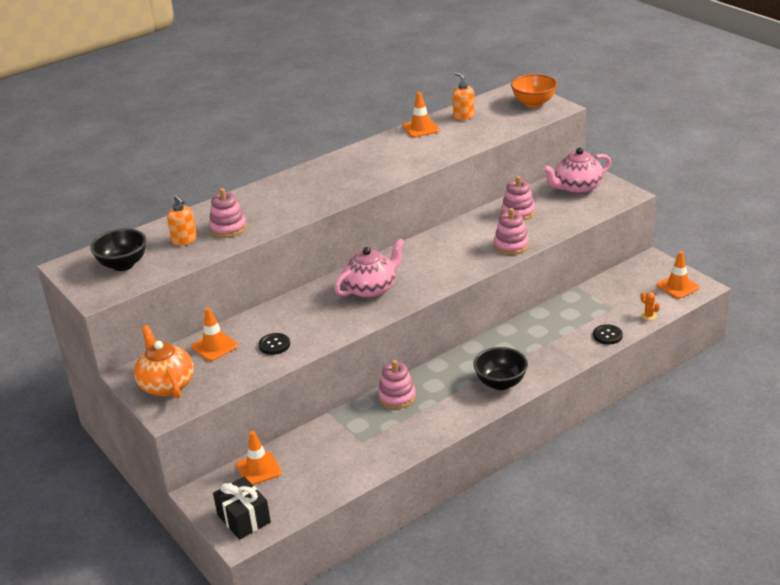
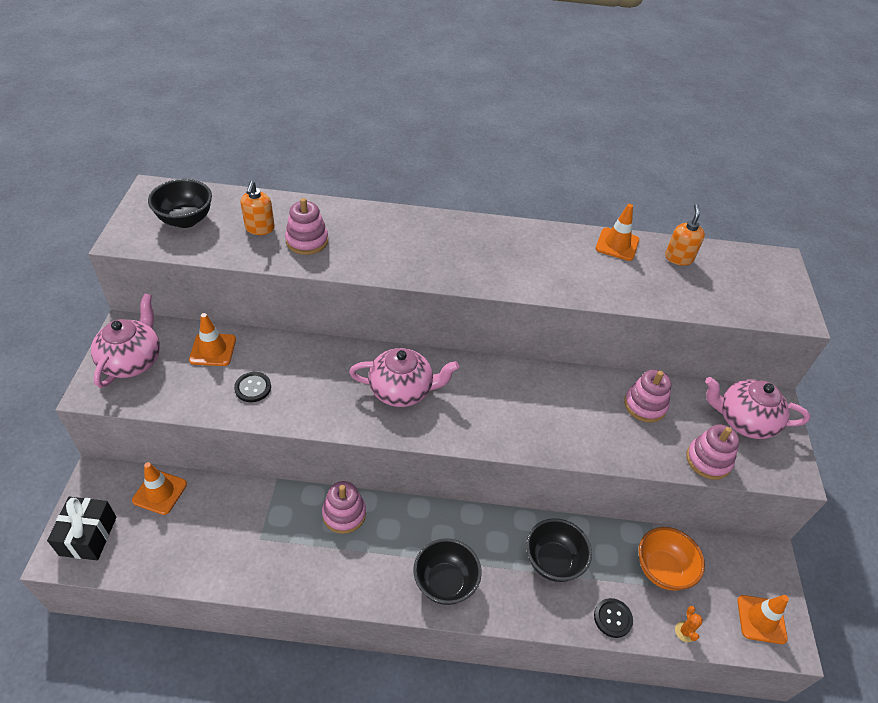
camera: 35 degrees right, 15 degrees up
(166, 384) = (132, 360): orange teapot -> pink teapot
(511, 245) = (589, 443): pink stacking toy -> pink stacking toy (708, 460)
(533, 103) = (775, 291): orange bowl -> orange bowl (662, 570)
(546, 335) = (553, 561): none -> black bowl

